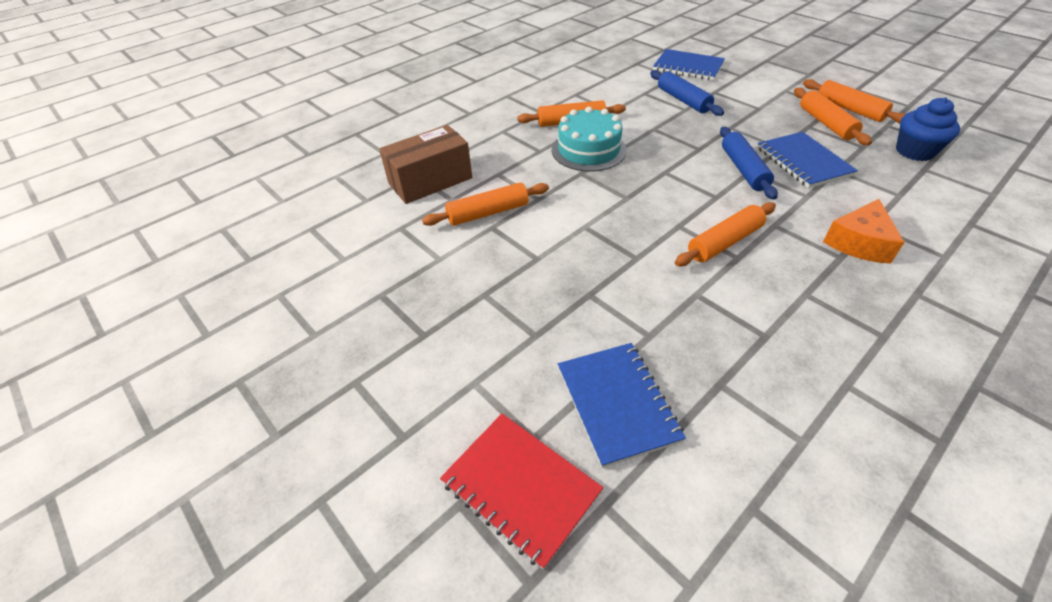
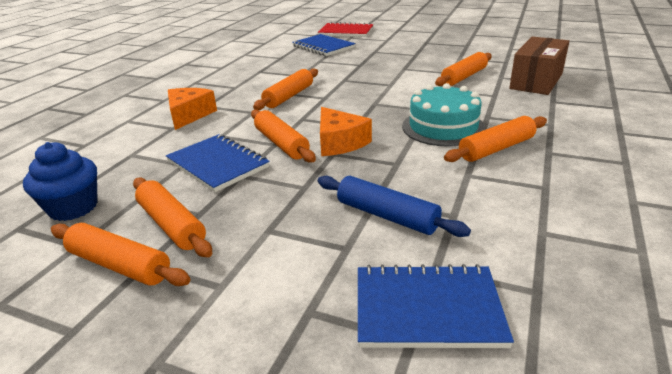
camera: 155 degrees right, 15 degrees down
(689, 157) = (339, 142): none -> orange cheese
(743, 169) = (281, 144): blue rolling pin -> orange rolling pin

